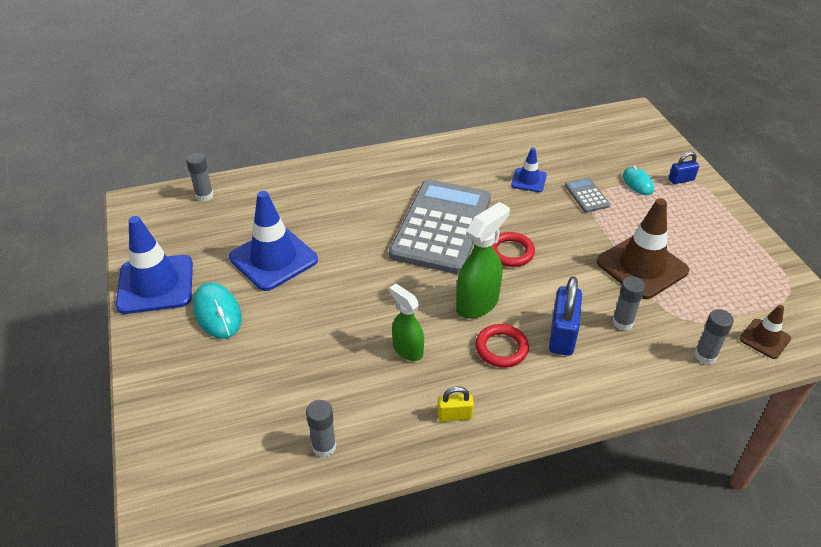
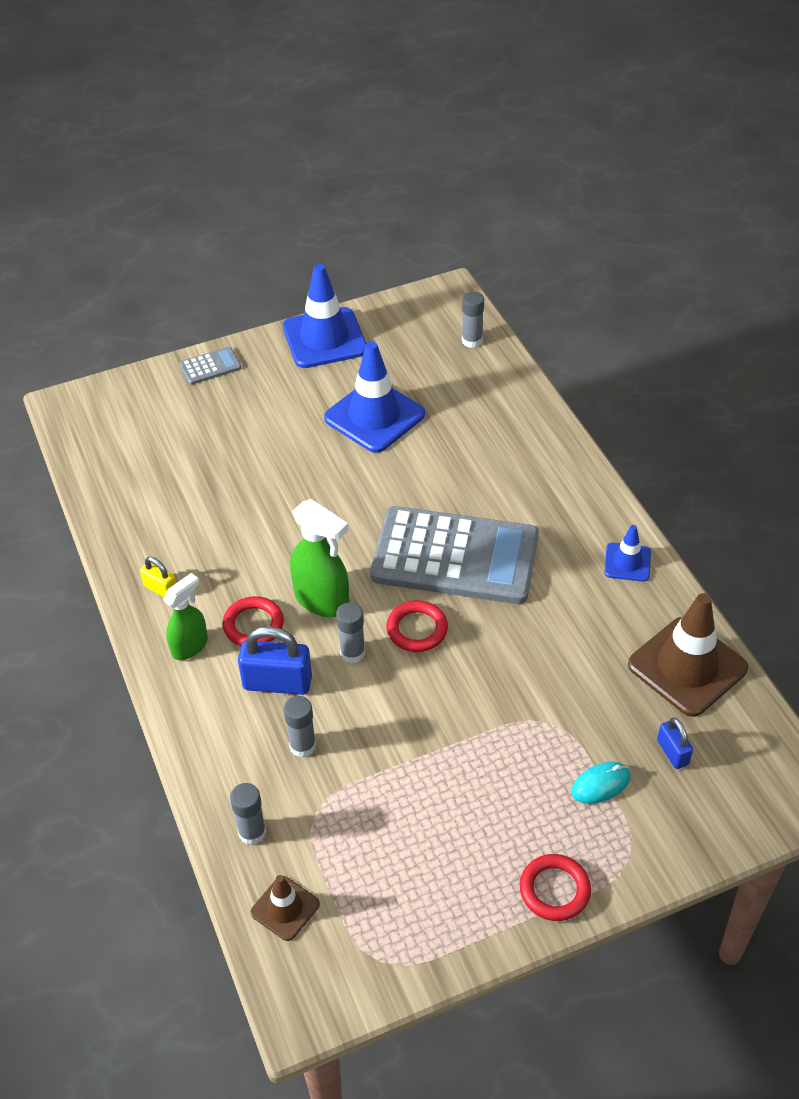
camera: 85 degrees right, 5 degrees up
(217, 313) = (289, 390): turquoise mouse -> none
(324, 447) = (125, 495): grey glue stick -> grey glue stick (352, 653)
(407, 350) = (247, 543): green spray bottle -> green spray bottle (190, 646)
(454, 415) = (161, 589): yellow padlock -> yellow padlock turned 45 degrees counterclockwise
(528, 180) = (574, 646): blue traffic cone -> blue traffic cone (627, 562)
(586, 195) = (554, 716): grey calculator -> grey calculator (210, 366)
(642, 266) = (409, 775): brown traffic cone -> brown traffic cone (687, 666)
(681, 180) = (624, 847): blue padlock -> blue padlock (672, 752)
(717, 210) = (554, 890): none -> red ring

